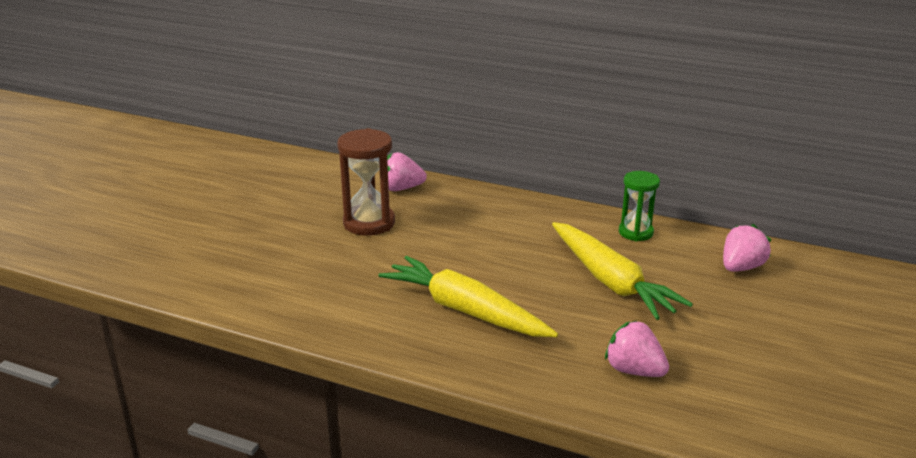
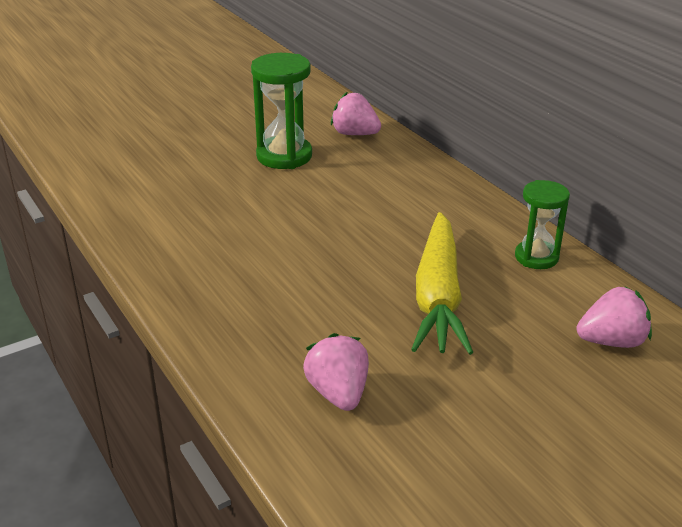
camera: 35 degrees right, 5 degrees up
(369, 223) = (284, 156): brown hourglass -> green hourglass
(466, 311) = (260, 267): yellow carrot -> none

